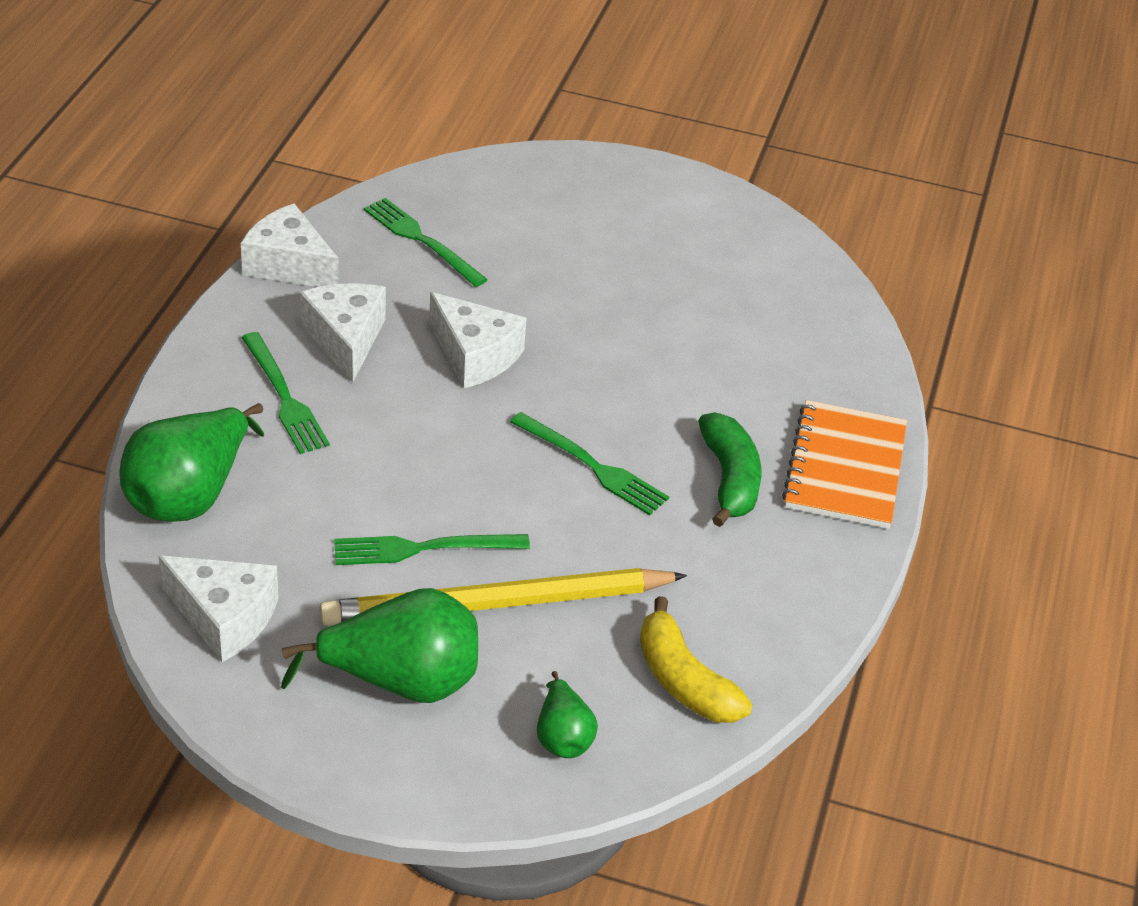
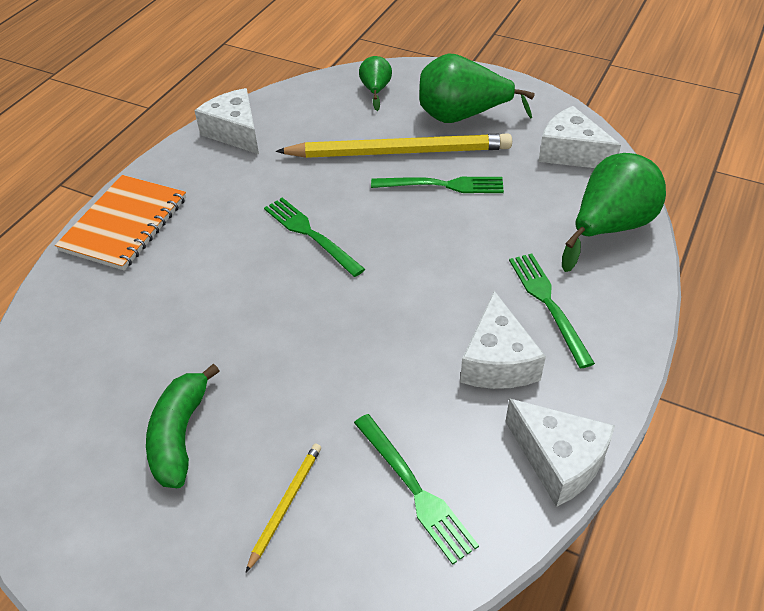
camera: 165 degrees left, 5 degrees up
(475, 355) = (381, 337): white cheese -> white cheese (235, 132)
(534, 227) = (286, 504): none -> yellow pencil
(684, 681) = (299, 110): yellow banana -> none
(729, 479) = (213, 220): green banana -> green banana (180, 435)

